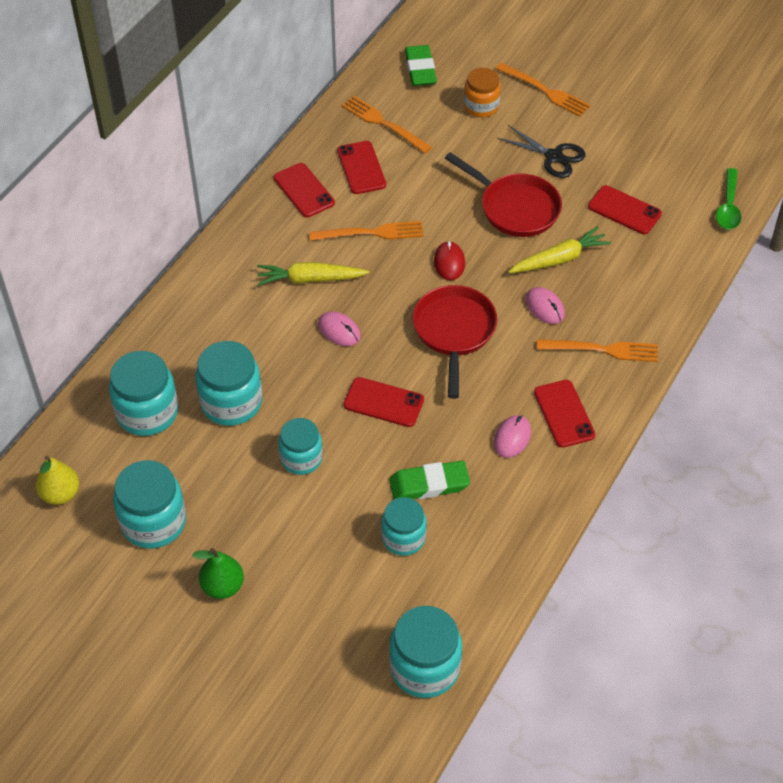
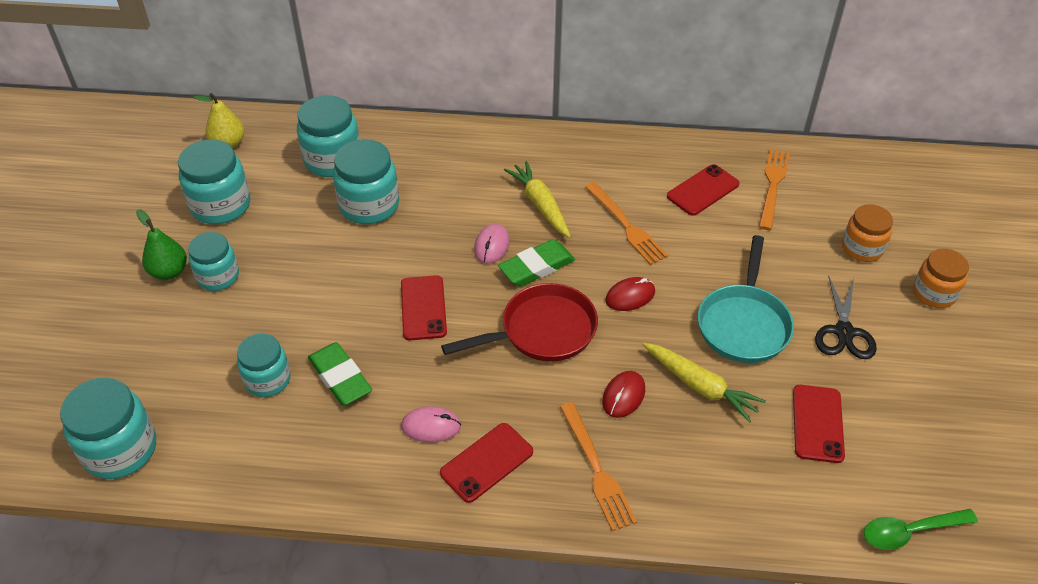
camera: 65 degrees right, 5 degrees down
(301, 458) = (329, 273): turquoise jar -> turquoise jar (218, 276)
(304, 190) = (644, 163): red phone -> none
(420, 69) = (869, 186): green eraser -> green eraser (536, 267)
(515, 208) = (743, 324): red pan -> turquoise pan
(544, 307) = (623, 396): pink mouse -> red mouse
(546, 91) = (934, 293): orange fork -> orange jar

